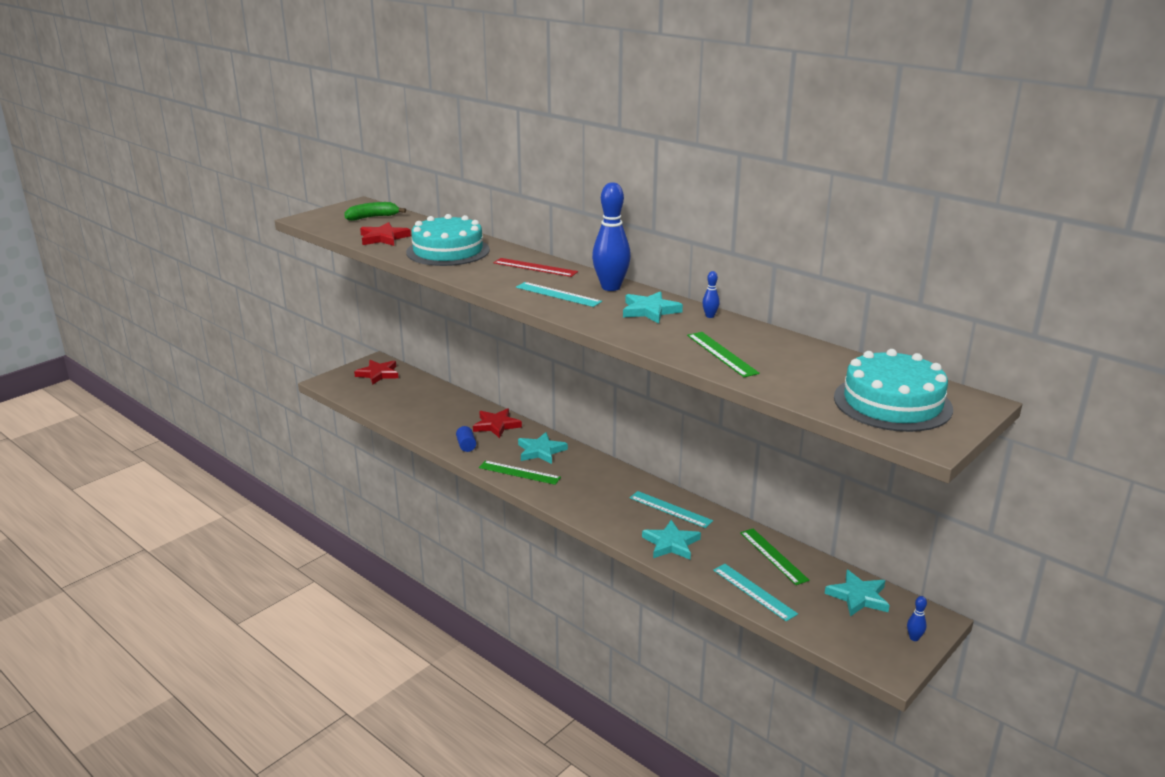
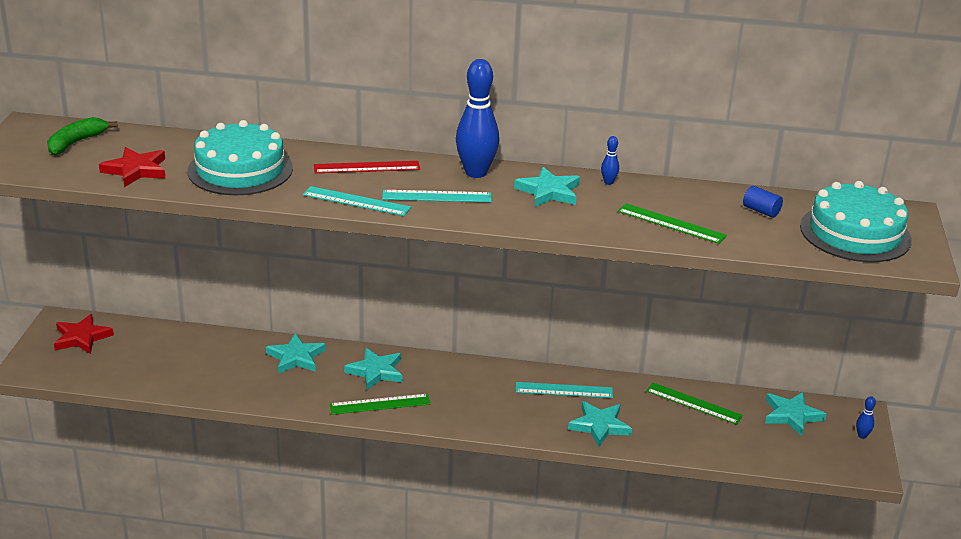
camera: 35 degrees left, 5 degrees up
(466, 446) = (289, 393): blue cylinder -> blue cylinder (761, 211)
(496, 425) = (296, 357): red star -> turquoise star
(754, 591) = (711, 444): turquoise ruler -> turquoise ruler (356, 201)

